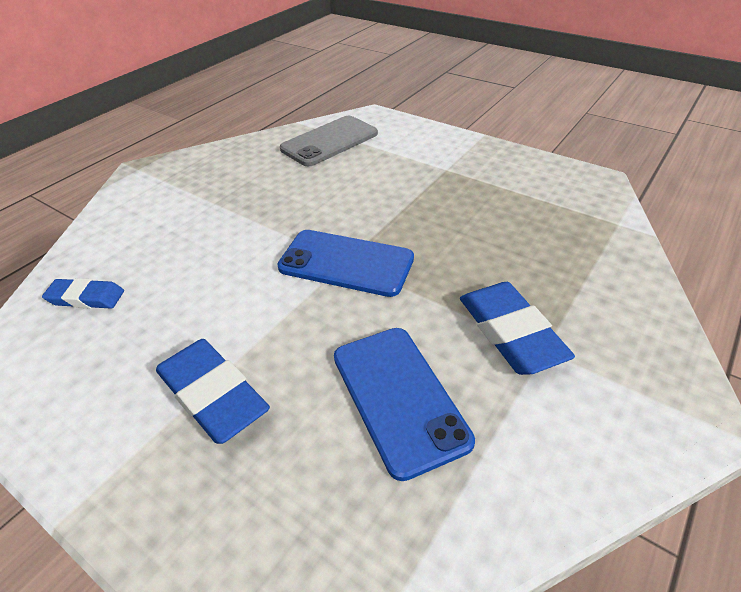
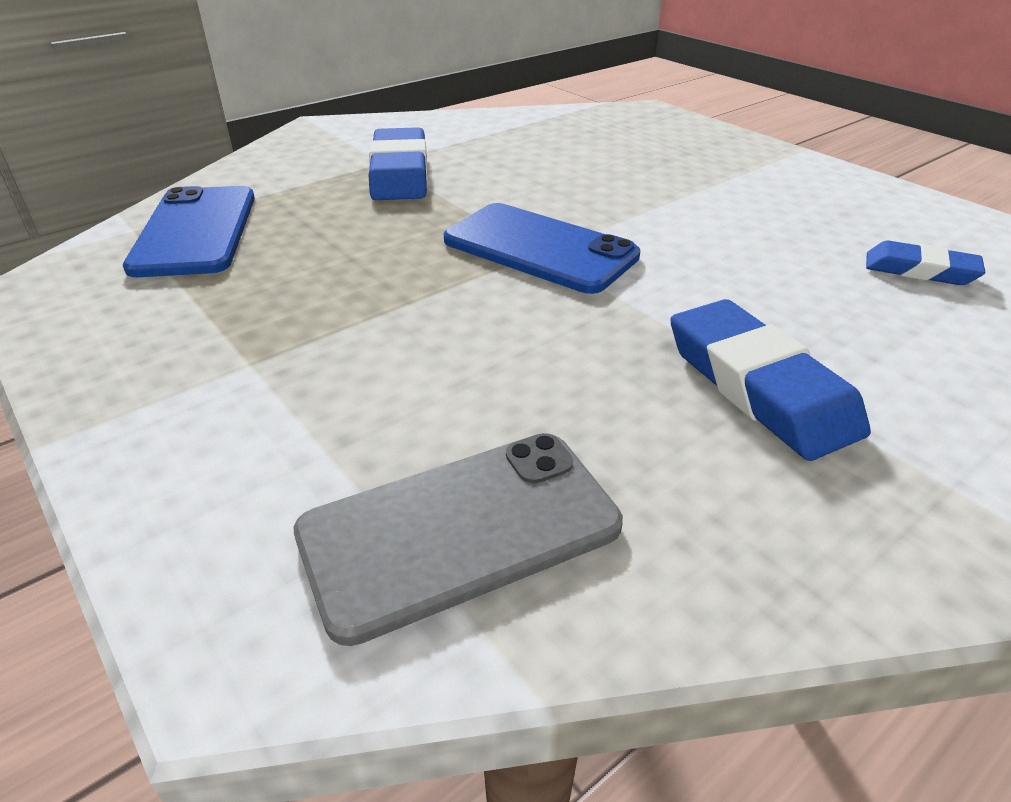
camera: 165 degrees left, 5 degrees down
(212, 394) = (706, 179): blue eraser -> blue eraser (759, 386)
(399, 397) = (534, 158): blue phone -> blue phone (195, 231)

